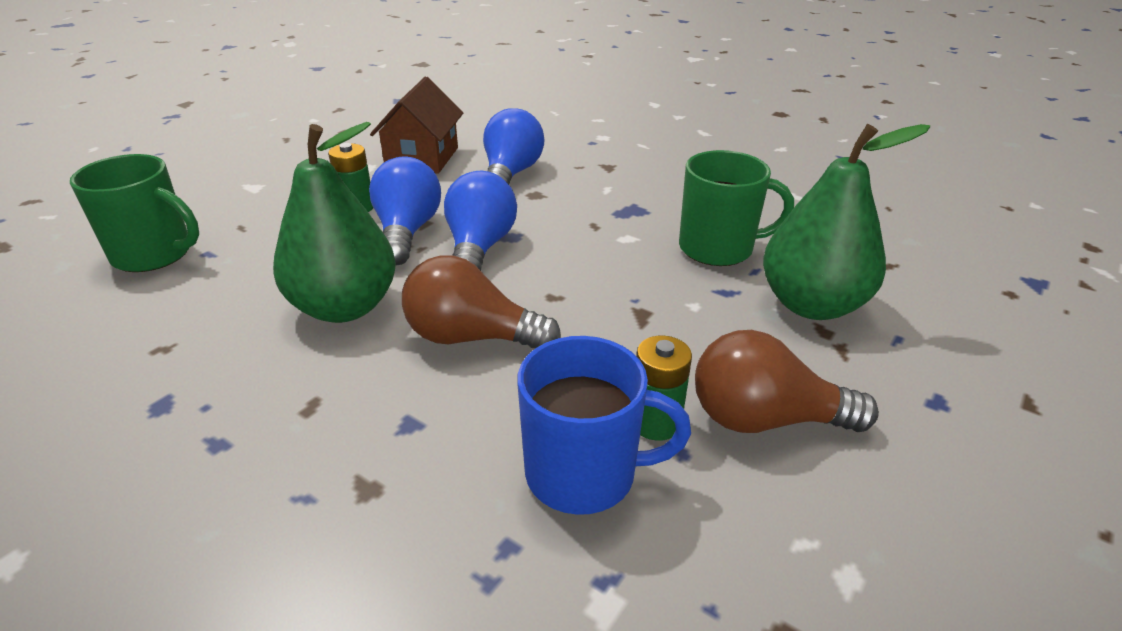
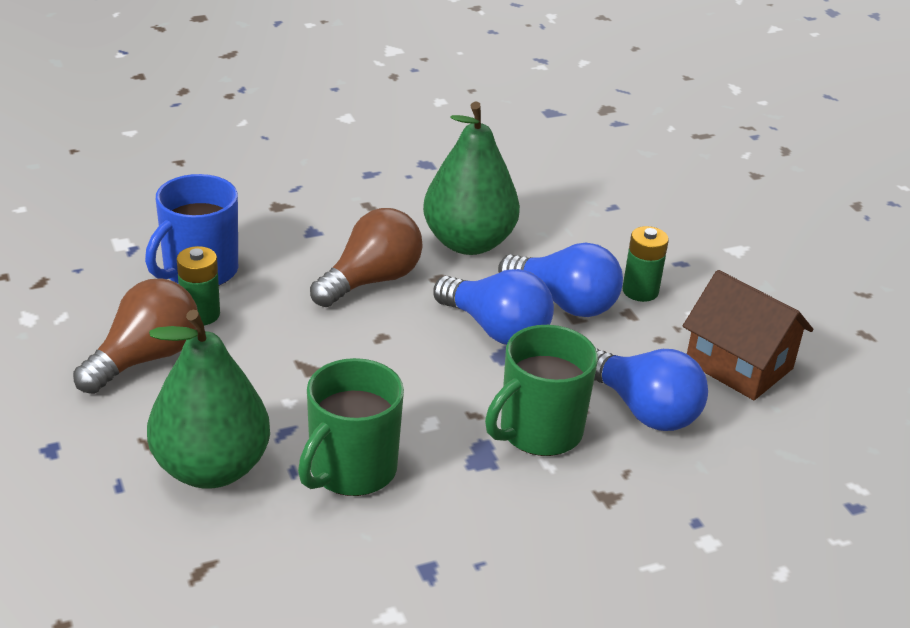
camera: 120 degrees right, 0 degrees up
(154, 254) = (631, 186): green mug -> green mug (538, 432)

